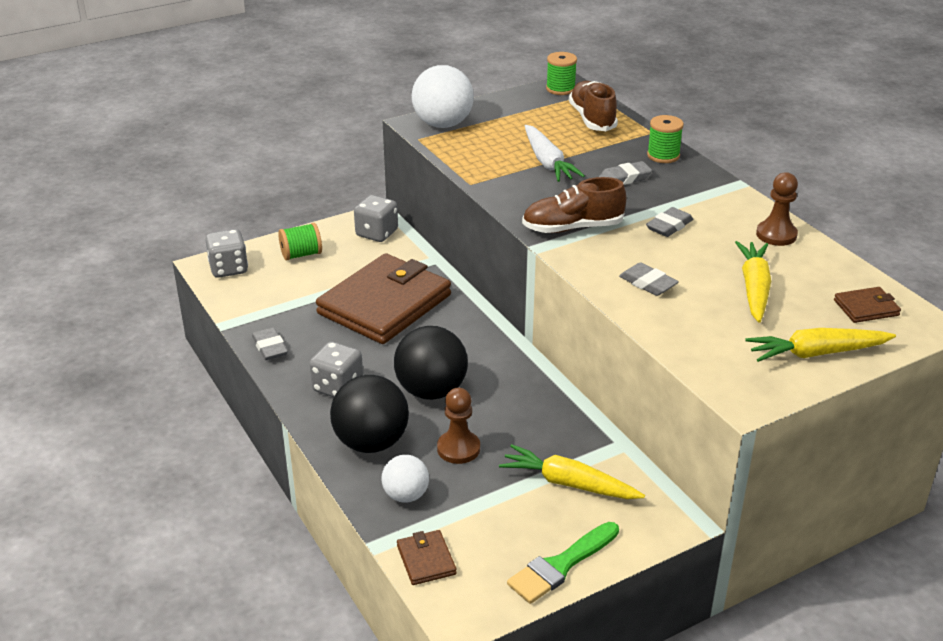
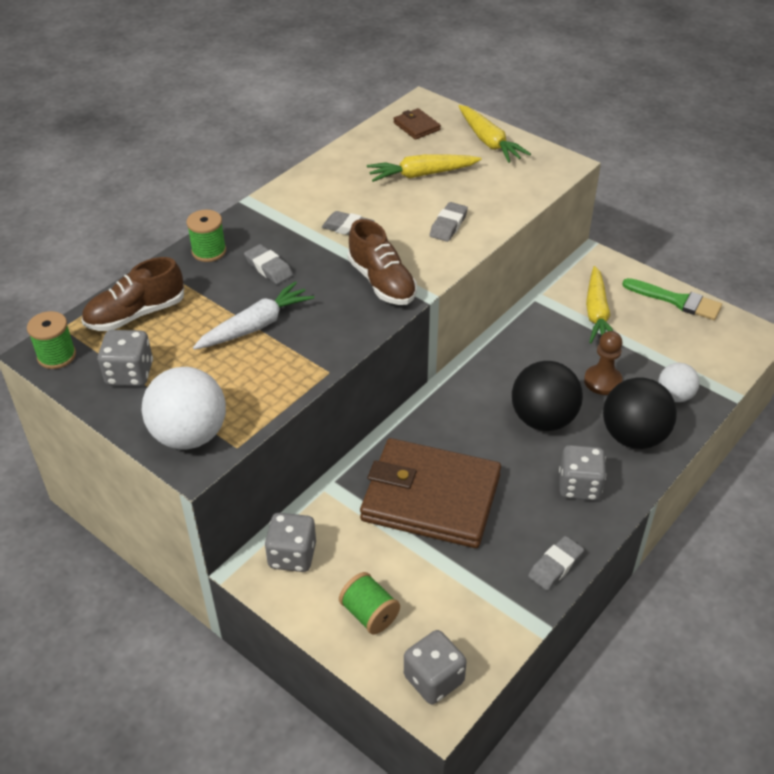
camera: 110 degrees left, 10 degrees up
(426, 560) = (726, 365): brown wallet -> none
(523, 111) = (130, 374): none -> grey dice
(776, 235) = (332, 172): brown pawn -> none

